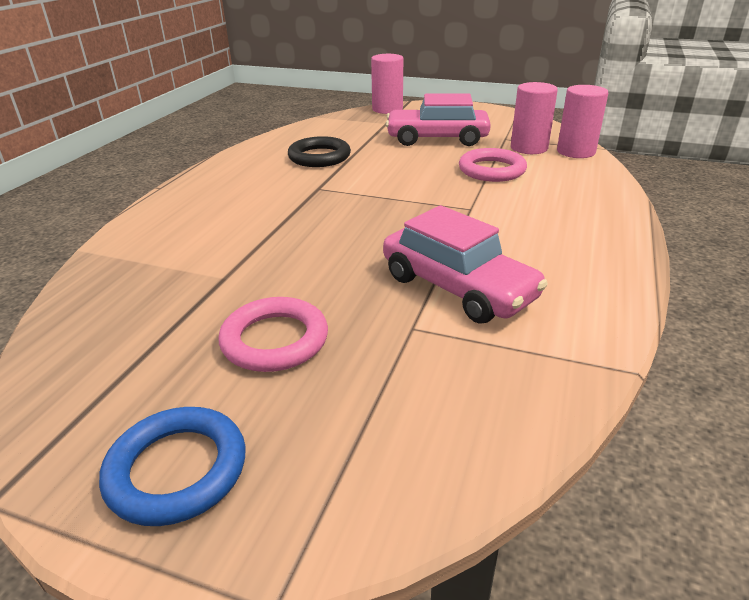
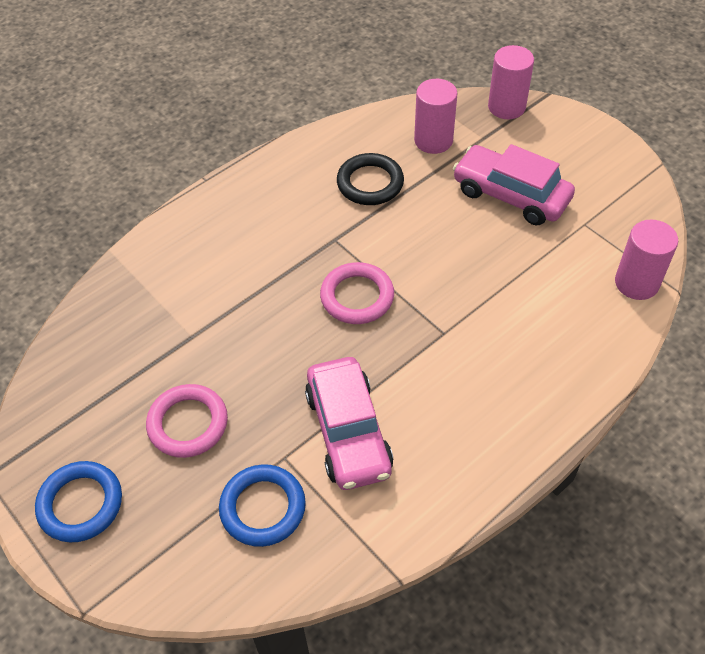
camera: 30 degrees right, 20 degrees up
(430, 375) = (263, 508): none -> blue ring
(491, 170) = (517, 279): pink ring -> pink ring (357, 297)
(529, 148) = (592, 254): pink cylinder -> pink cylinder (433, 140)

